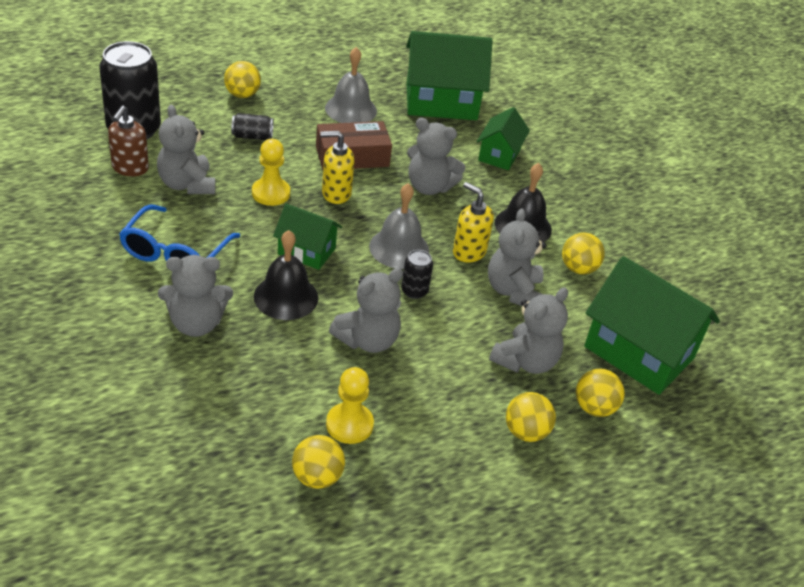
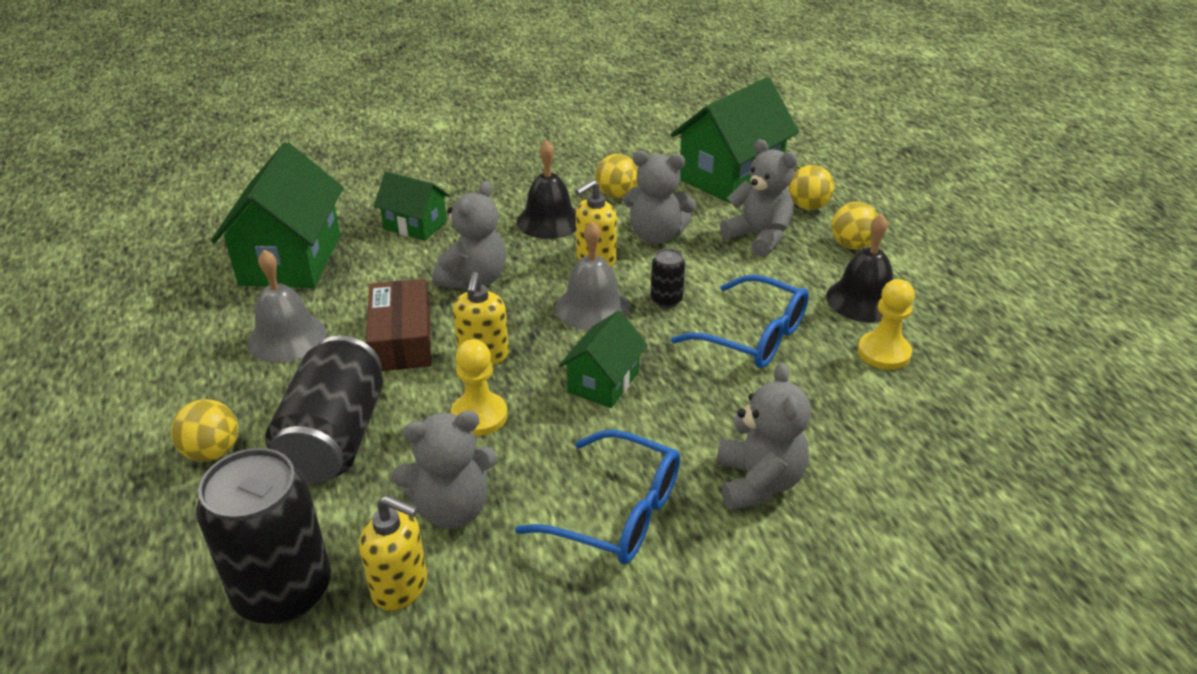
camera: 80 degrees left, 5 degrees down
(130, 168) = (400, 586): brown soap dispenser -> yellow soap dispenser
(252, 136) = (335, 438): black can -> black can, size x2.18
(286, 297) = (692, 400): black bell -> black bell (863, 300)
(317, 477) = (964, 376): yellow ball -> none
(368, 340) = (754, 336): grey teddy bear -> blue glasses

